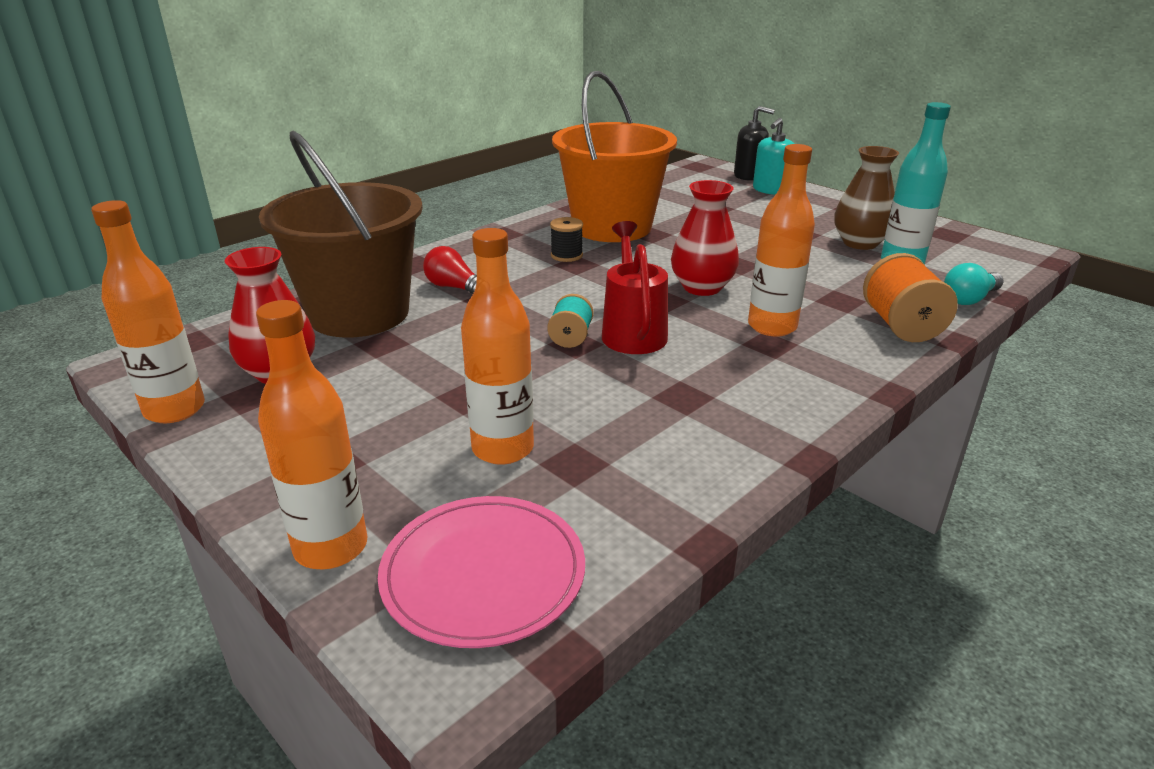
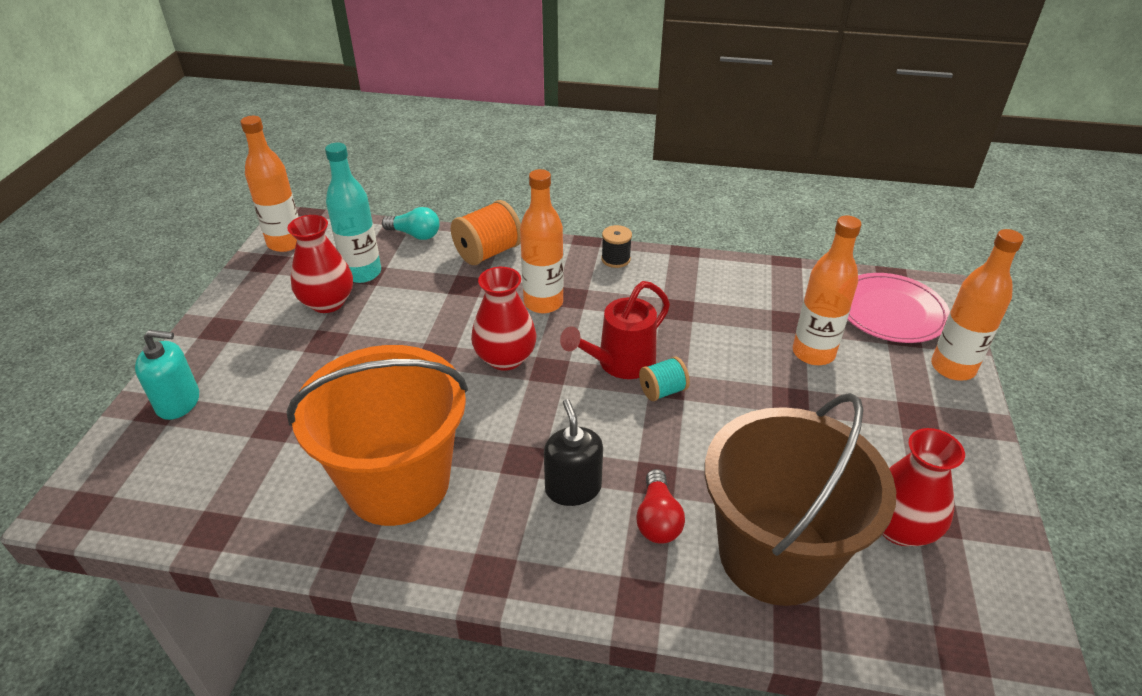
camera: 125 degrees left, 10 degrees up
(175, 409) = (1005, 549): orange bottle -> orange bottle (285, 243)
(566, 255) = (508, 478): black spool -> black spool (615, 259)
(748, 175) = (117, 441): black soap dispenser -> black soap dispenser (573, 488)
(860, 243) = (327, 302): brown vase -> red vase

